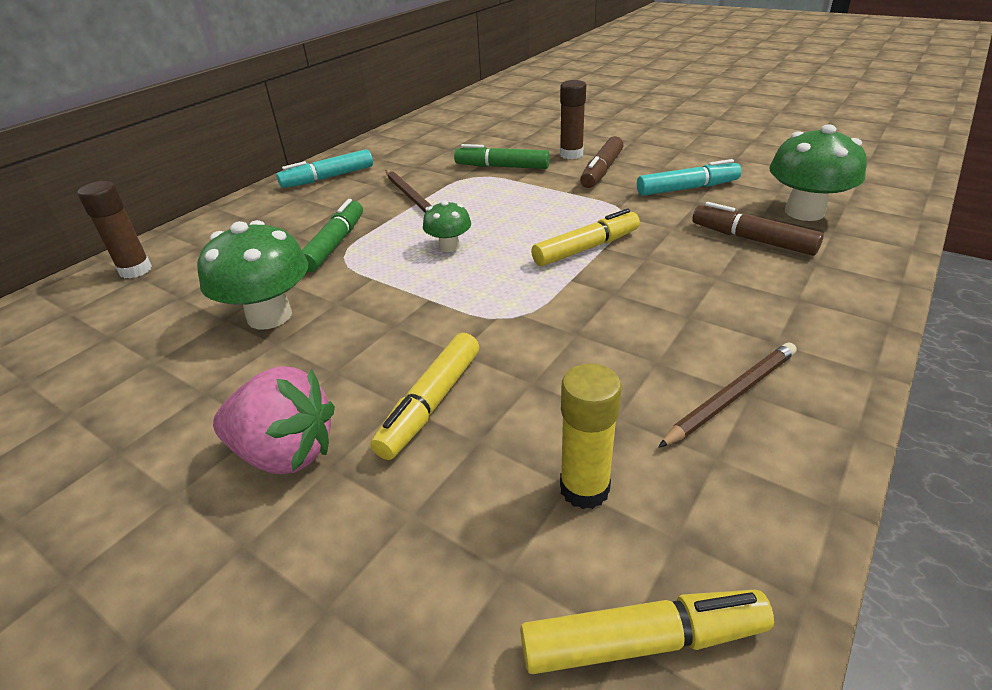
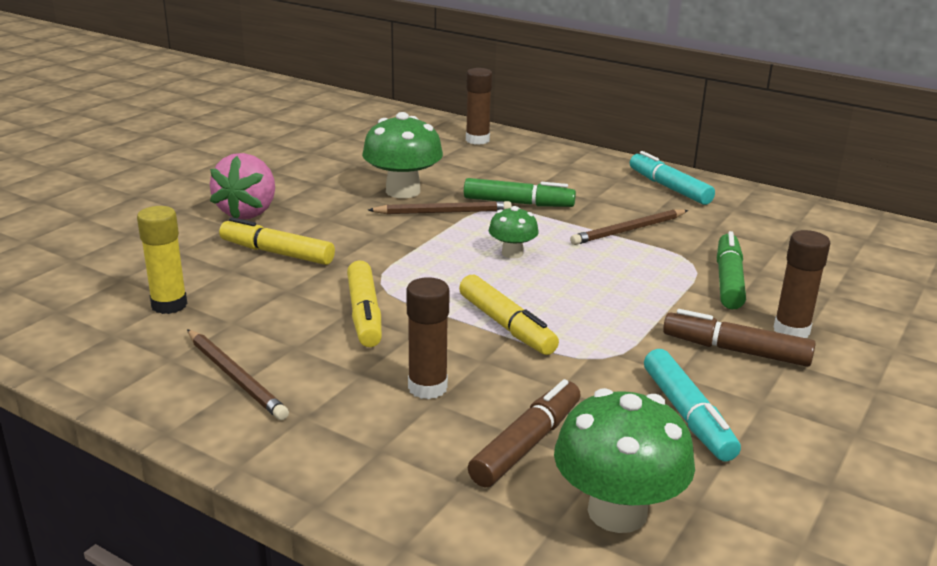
camera: 85 degrees right, 10 degrees down
(342, 286) = (443, 212): none -> brown pencil
(642, 640) = (54, 315): yellow marker -> yellow marker (364, 314)
(698, 281) = (427, 387): none -> brown glue stick

